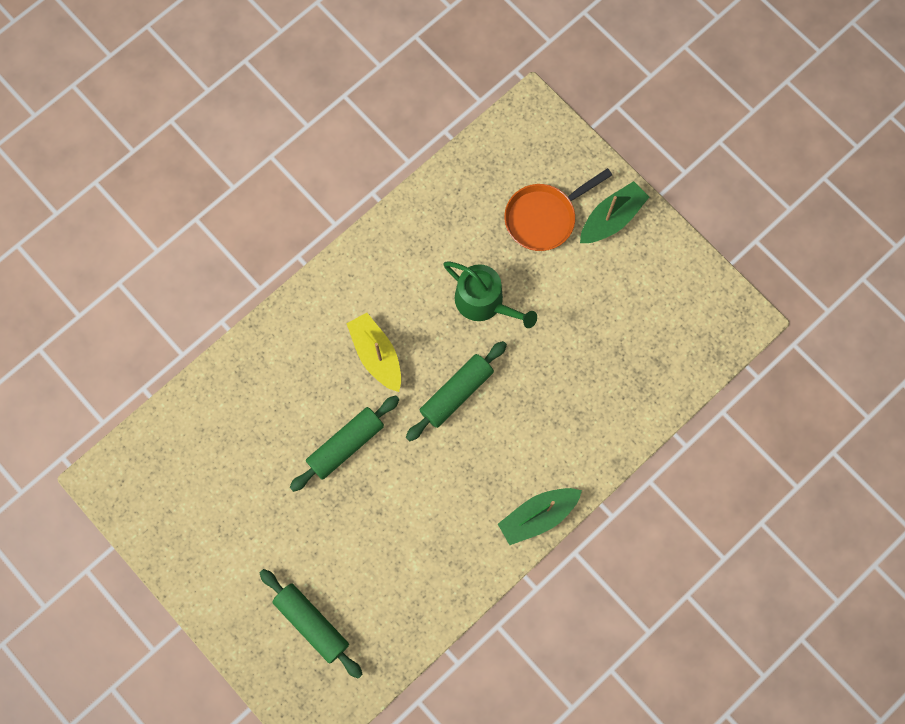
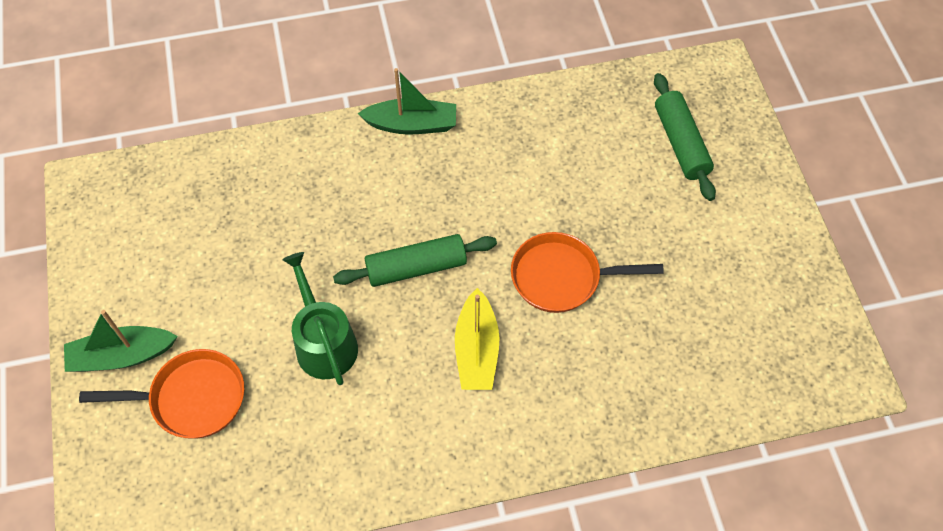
camera: 150 degrees left, 15 degrees down
(346, 445) = (562, 277): green rolling pin -> orange pan

